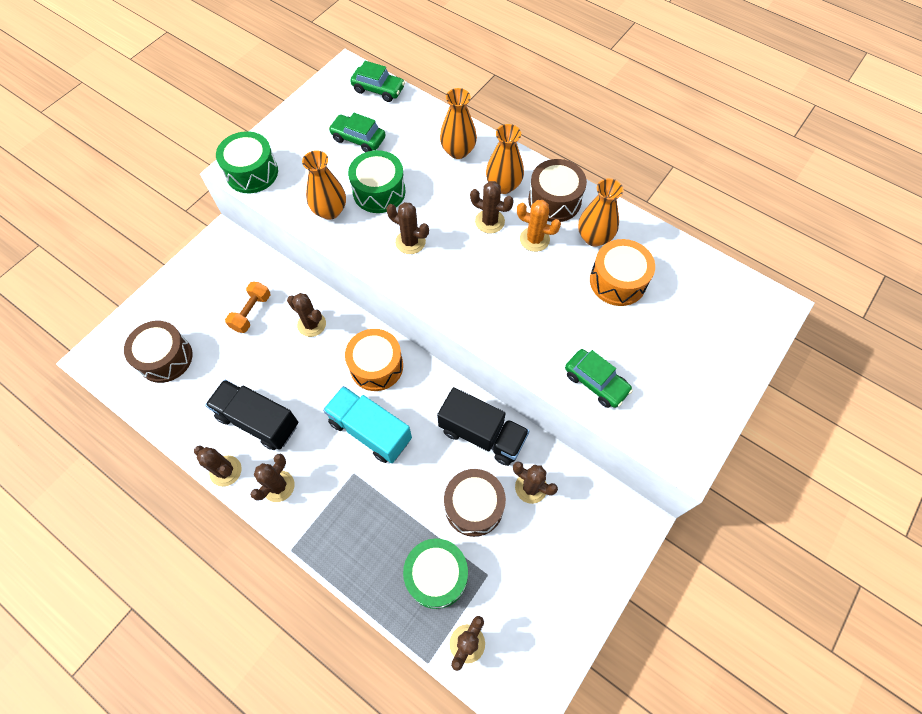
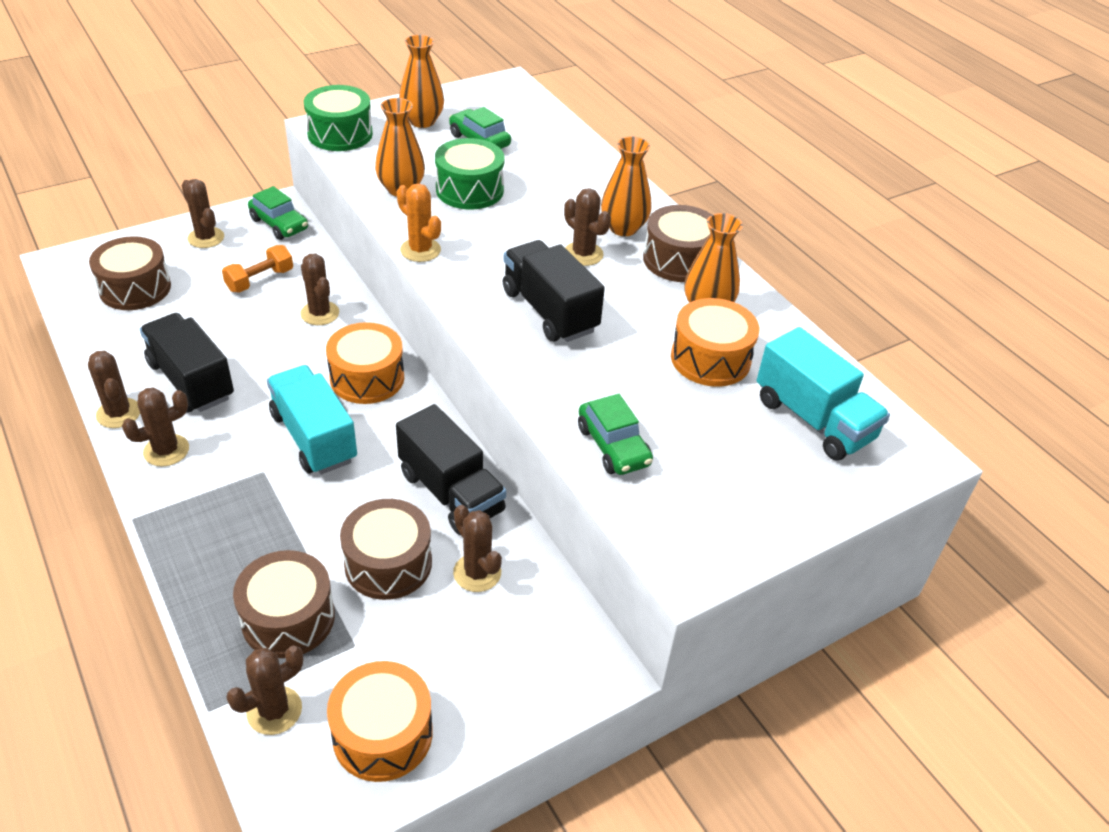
camera: 20 degrees right, 20 degrees down
(378, 89) = (533, 108): green car -> green car (279, 224)
(410, 242) = (473, 243): brown cactus -> brown cactus (206, 238)
(436, 575) = (288, 618): green drum -> brown drum
(458, 151) = (589, 183): orange vase -> orange vase (422, 121)
(495, 283) = (550, 311): none -> black truck
(534, 239) = (628, 287): orange cactus -> orange cactus (420, 250)
(539, 627) = (382, 734): none -> orange drum
(702, 305) = (813, 419): none -> turquoise truck

